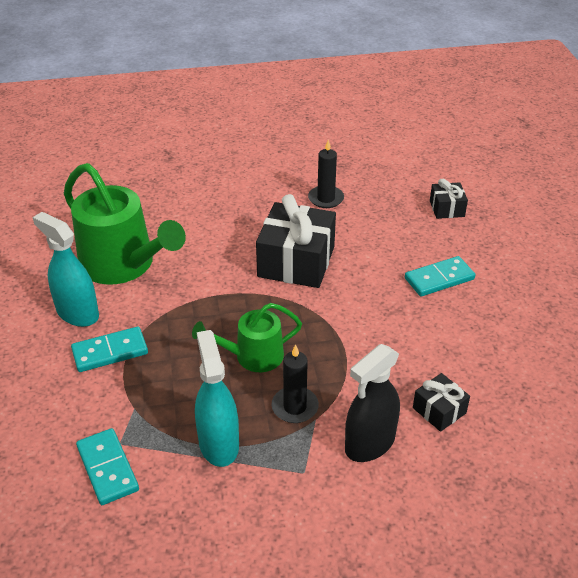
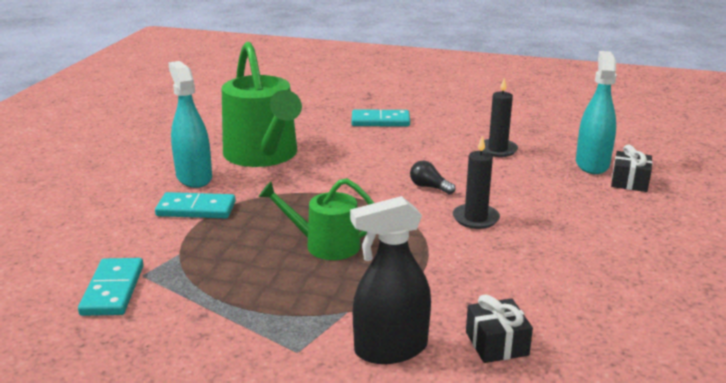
camera: 25 degrees right, 15 degrees down
(218, 444) = (231, 302): turquoise spray bottle -> turquoise spray bottle (592, 164)
(295, 407) = (334, 295): black candle -> black candle (475, 218)
(296, 262) = (429, 187): black gift -> black light bulb
(439, 279) = (580, 233): turquoise domino -> turquoise domino (380, 121)

